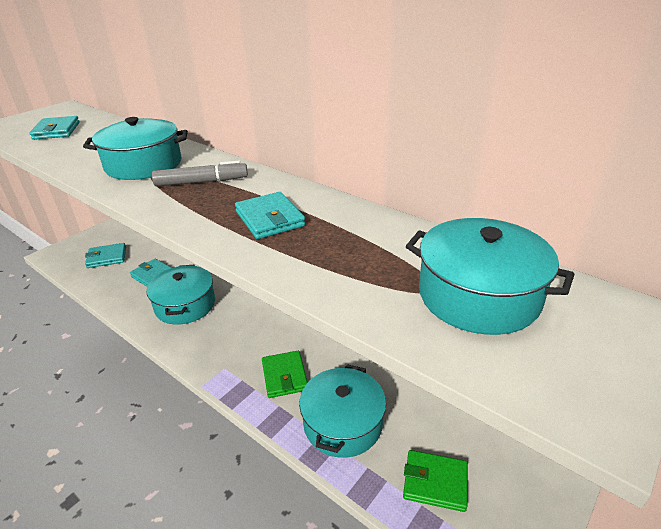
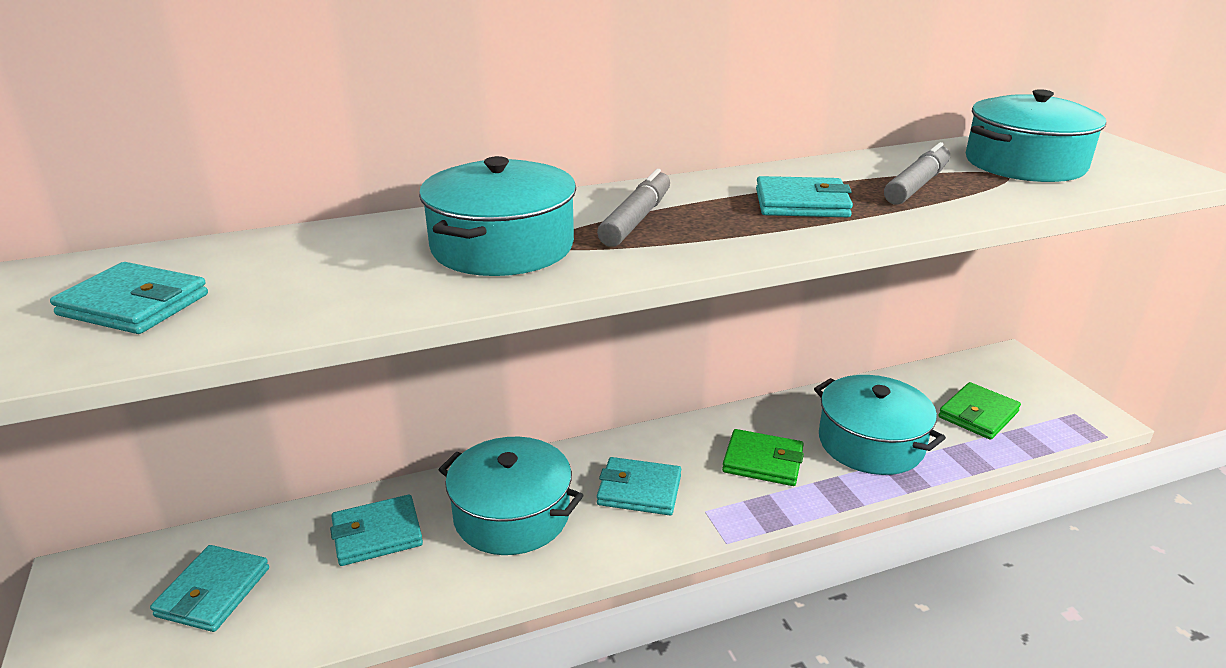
camera: 60 degrees left, 5 degrees down
(227, 337) = (639, 490): none -> turquoise wallet
(353, 252) = (916, 185): none -> grey marker

